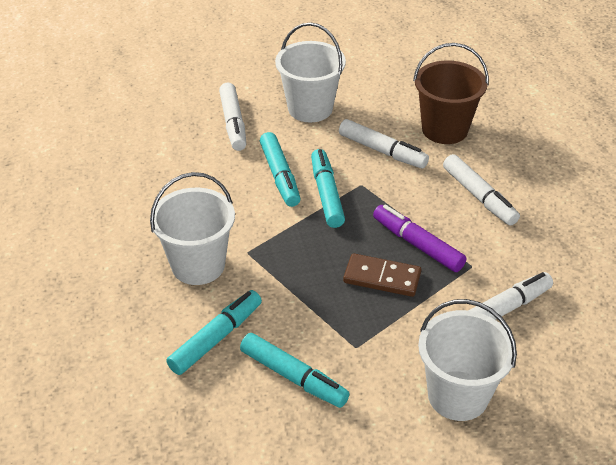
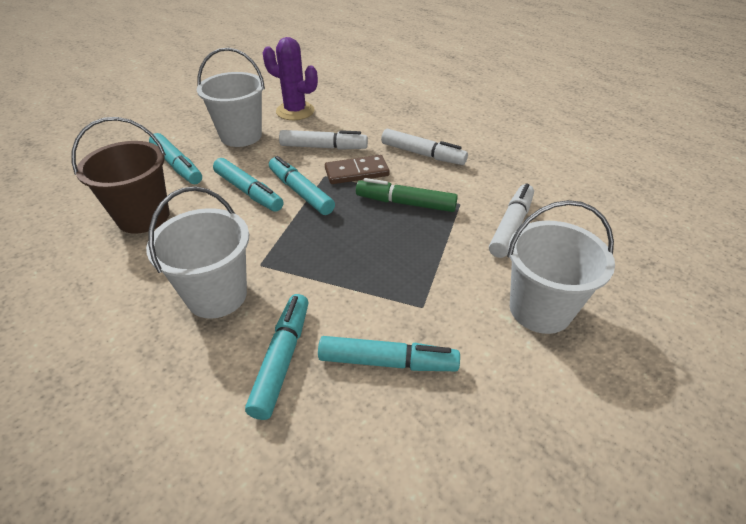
camera: 30 degrees left, 0 degrees up
(233, 123) = (177, 165): white marker -> turquoise marker
(382, 278) = (398, 239): brown domino -> brown domino (357, 172)
(383, 95) = (295, 111): none -> purple cactus
(417, 244) = (405, 203): purple marker -> green marker
(444, 129) = (360, 119): brown bucket -> brown bucket (143, 217)

